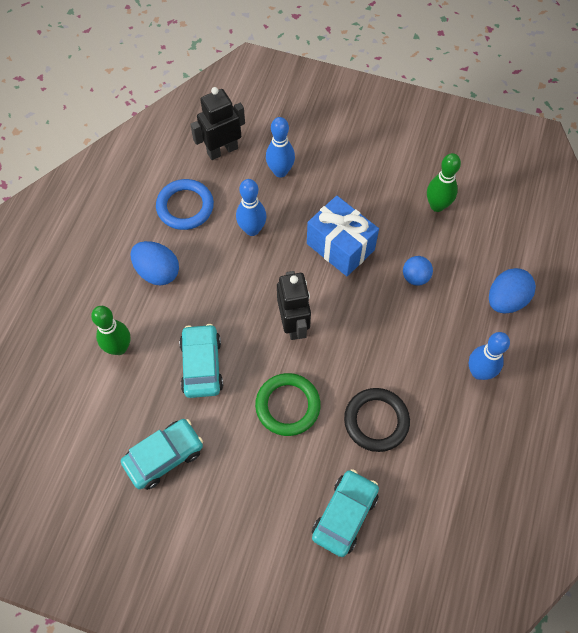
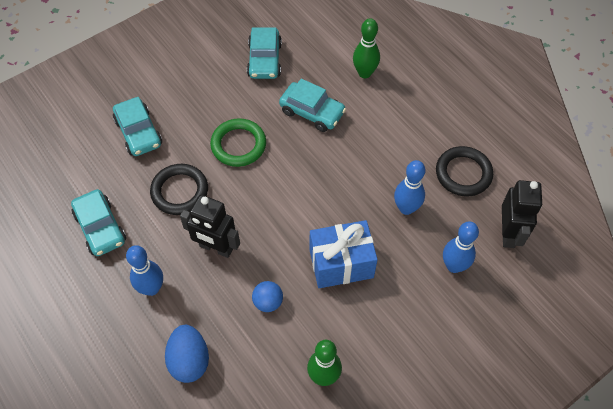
camera: 125 degrees right, 5 degrees down
(157, 272) = (412, 124): blue egg -> none
(185, 207) = (463, 173): blue ring -> black ring
(293, 324) = (298, 186): black robot -> black robot (216, 248)
(466, 462) = (100, 228): none -> turquoise car

